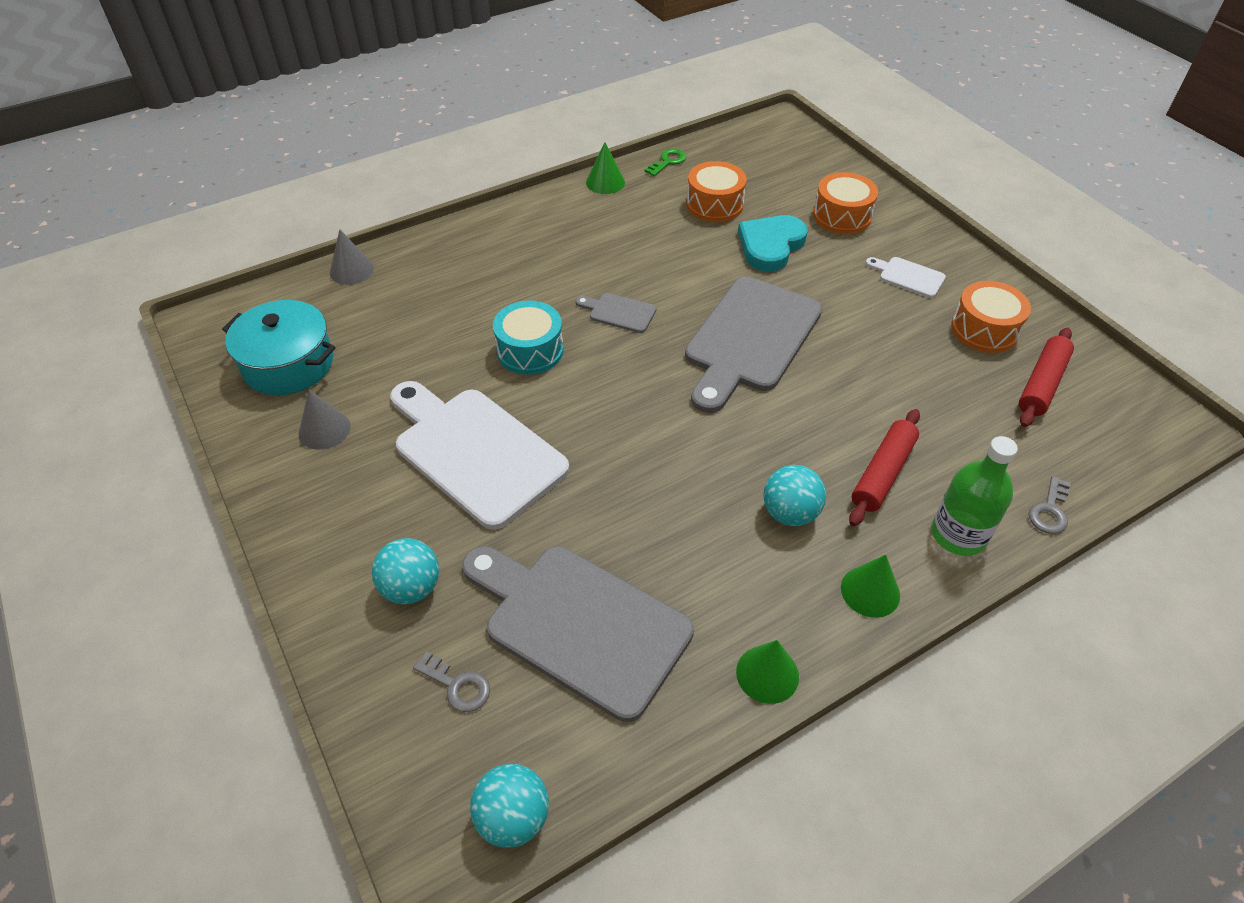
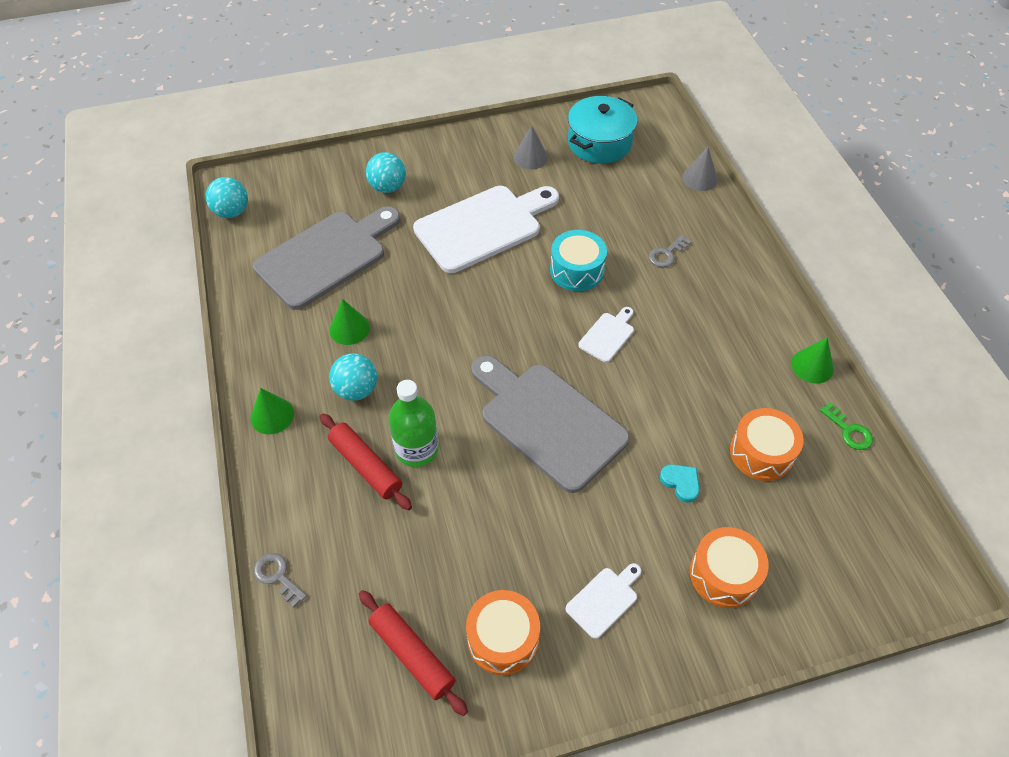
camera: 105 degrees right, 5 degrees up
(457, 685) = (315, 200): grey key -> grey key (666, 254)
(619, 312) = (608, 335): grey cutting board -> white cutting board
(767, 674) = (246, 338): green cone -> green cone (349, 328)
(770, 246) = (681, 483): turquoise heart -> turquoise heart, size x0.51
(958, 535) = (288, 494): green bottle -> green bottle (417, 449)

